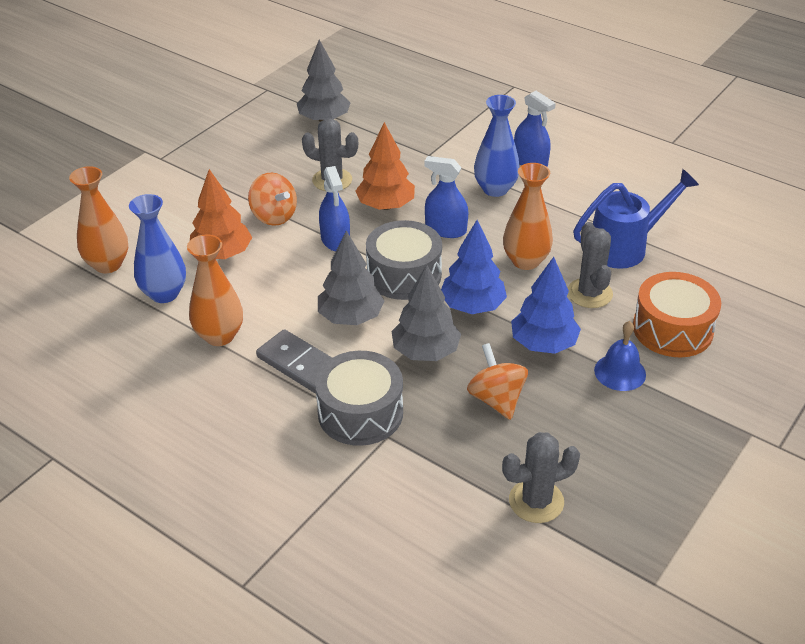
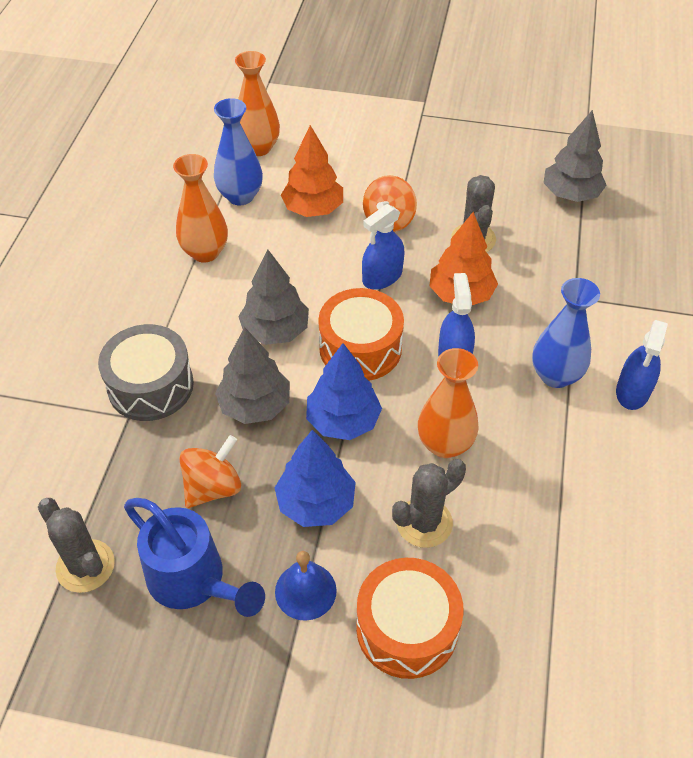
camera: 65 degrees right, 10 degrees up
(300, 364) = (194, 320): grey domino -> none
(404, 274) = (360, 348): grey drum -> orange drum
(625, 247) = (532, 536): blue watering can -> blue watering can (193, 581)

